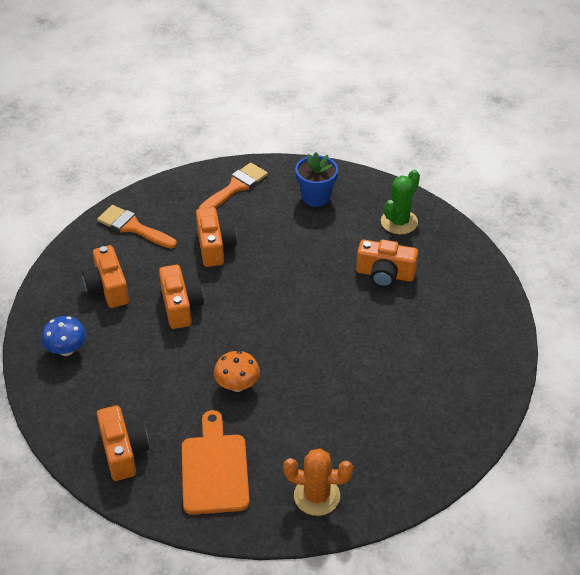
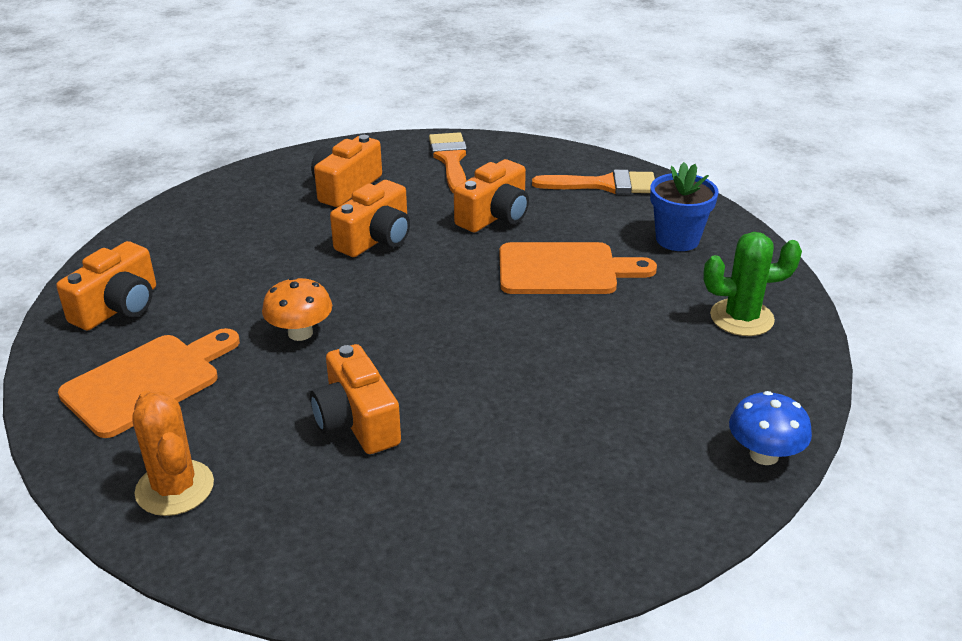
camera: 50 degrees right, 10 degrees down
(66, 349) = (231, 207): blue mushroom -> blue mushroom (764, 455)
(295, 253) = (565, 269): none -> orange cutting board
(385, 274) = (633, 352): orange camera -> orange camera (356, 421)

